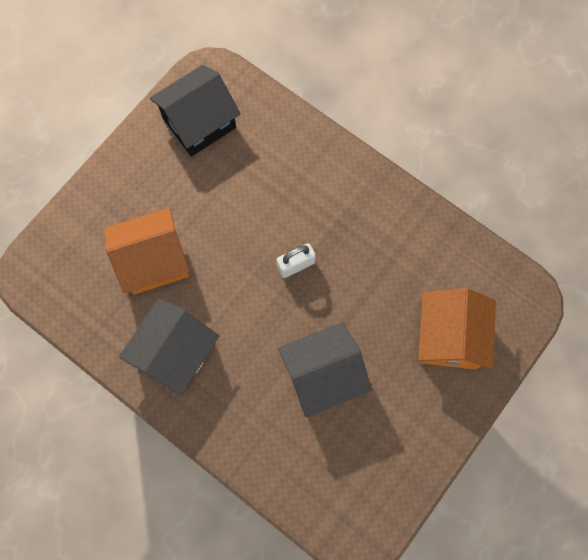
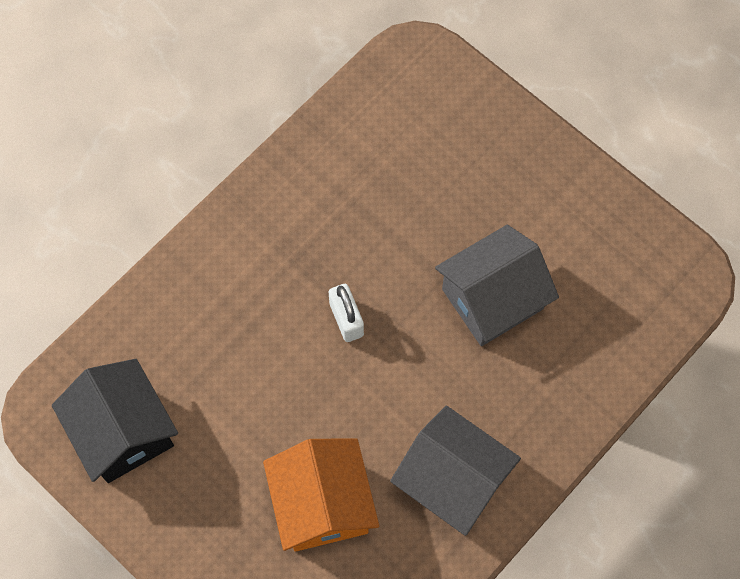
camera: 85 degrees left, 5 degrees down
(323, 374) = (492, 299): grey house -> grey house turned 75 degrees clockwise
(449, 337) = (456, 149): orange house -> none

